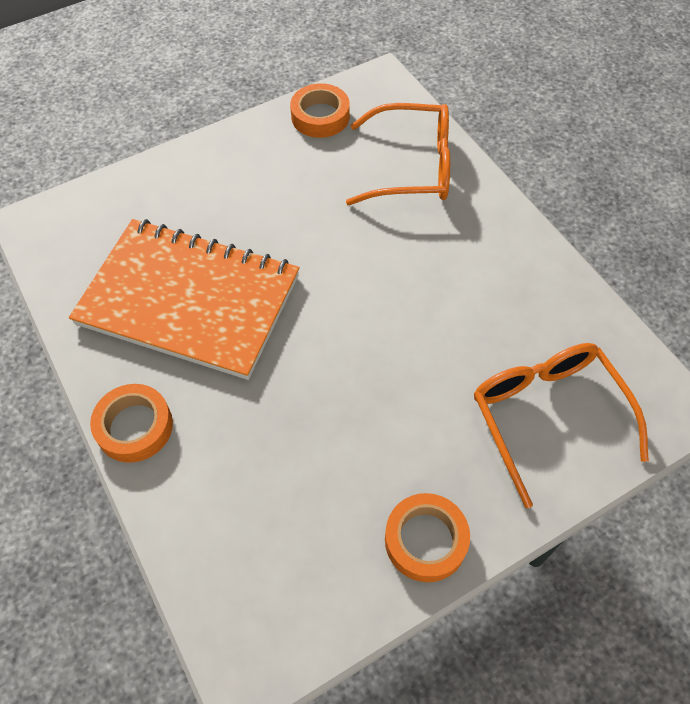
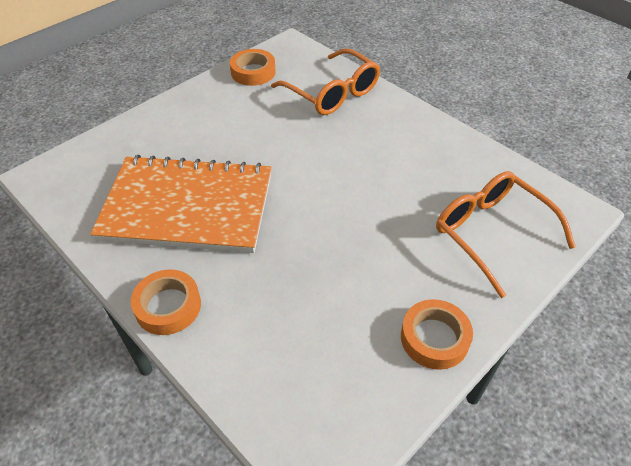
camera: 15 degrees left, 10 degrees down
(412, 167) = (332, 93): orange glasses -> orange glasses turned 60 degrees clockwise

